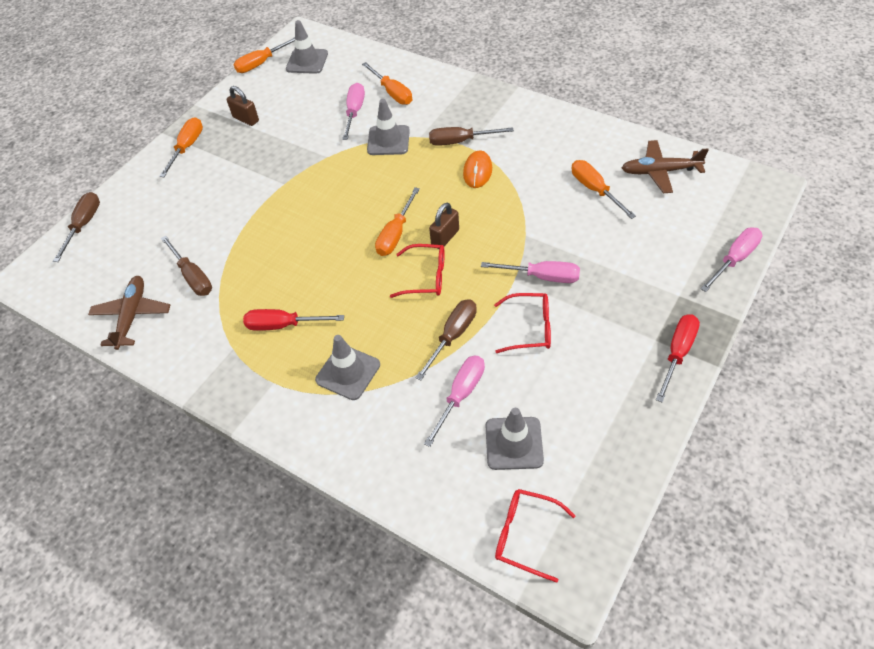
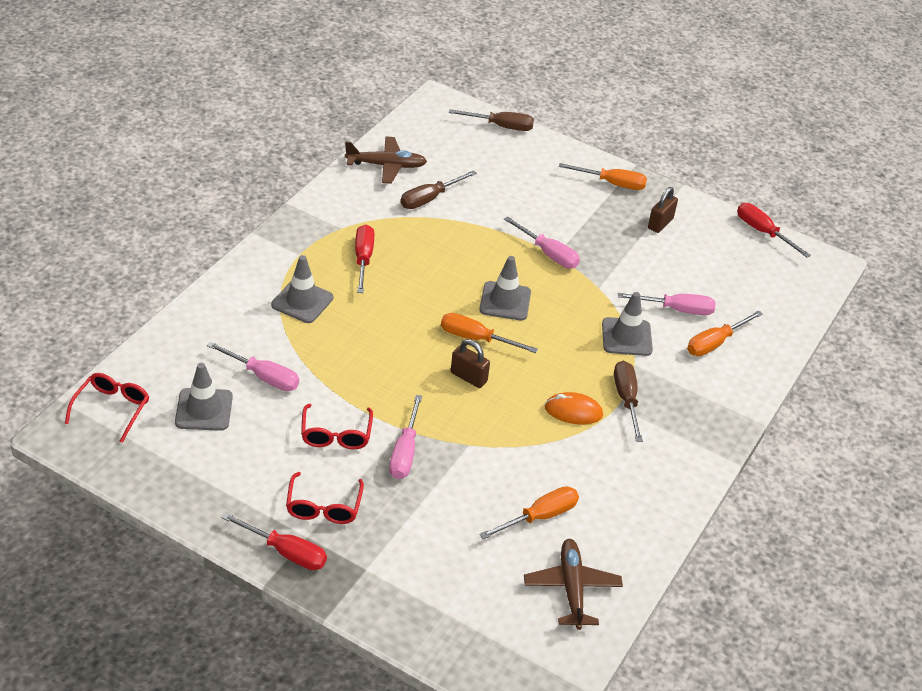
camera: 80 degrees right, 10 degrees down
(261, 63) = (763, 232): orange screwdriver -> red screwdriver
(307, 61) = (770, 269): grey traffic cone -> grey traffic cone (505, 301)
(426, 277) = (413, 359): red glasses -> red glasses (324, 507)
(452, 336) = (334, 375): brown screwdriver -> none
(734, 259) = (415, 634): pink screwdriver -> pink screwdriver (548, 254)

